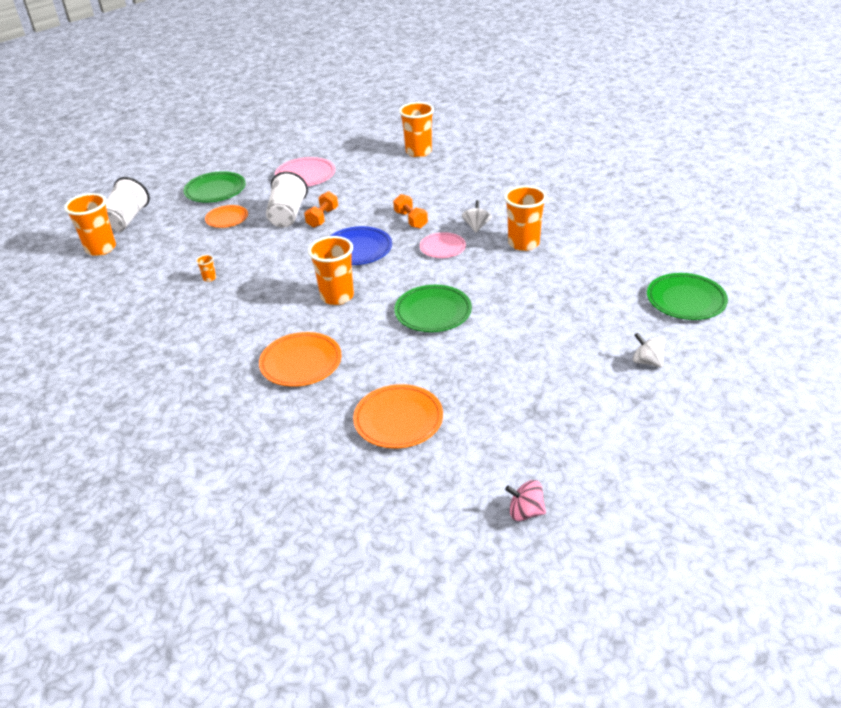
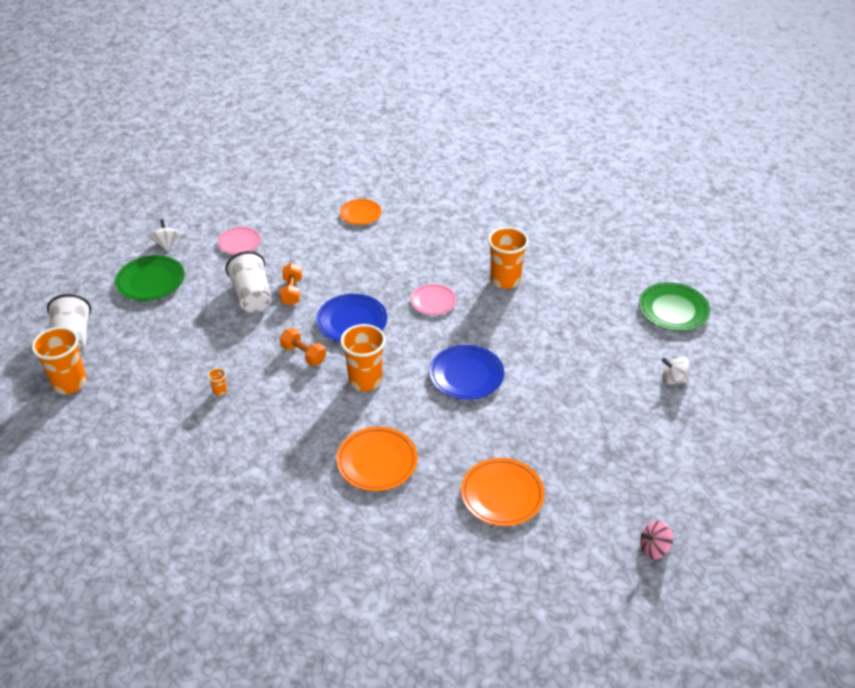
camera: 25 degrees left, 5 degrees up
(227, 219) = (189, 314): orange plate -> orange plate (360, 214)
(305, 176) = (239, 243): pink plate -> pink plate, size x0.66
(411, 220) = (383, 275): orange dumbbell -> orange dumbbell (303, 354)
(418, 152) = (341, 190): orange cup -> none
(433, 312) = (466, 375): green plate -> blue plate
(476, 227) = (451, 270): white spinning top -> white spinning top (167, 244)

